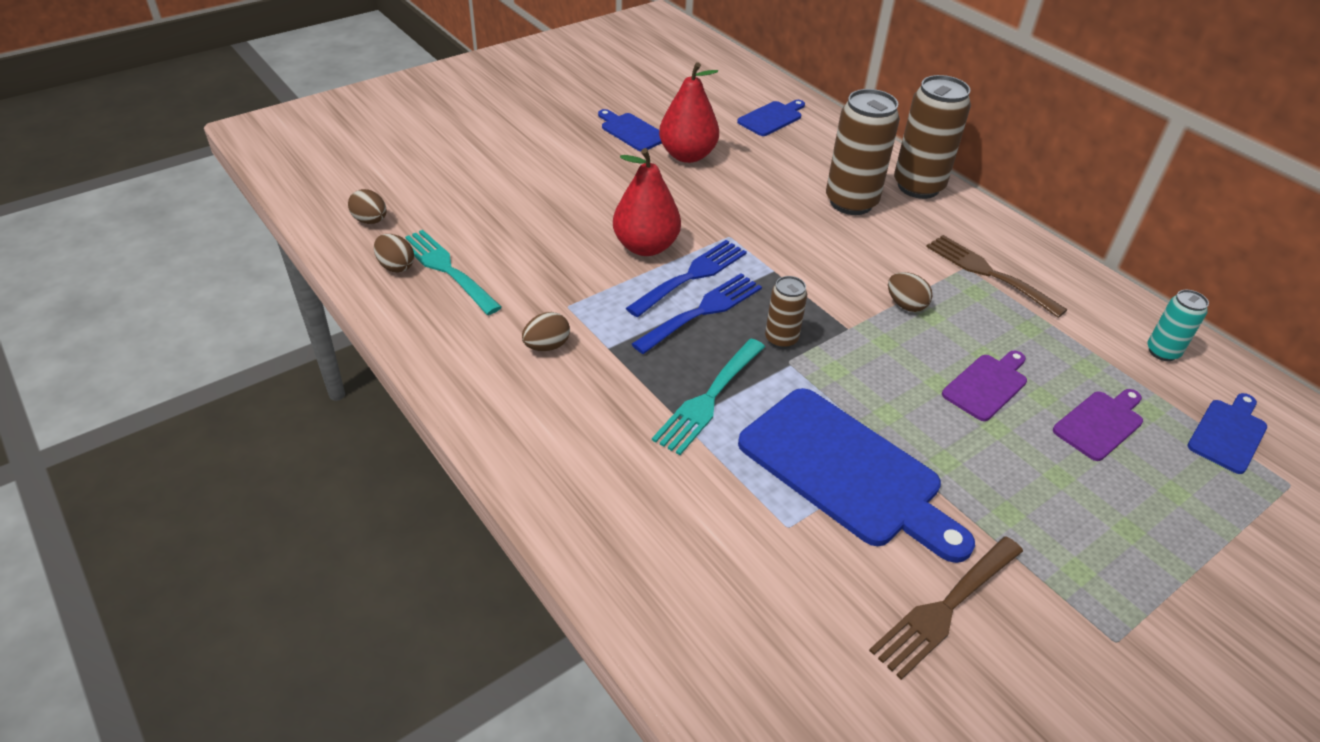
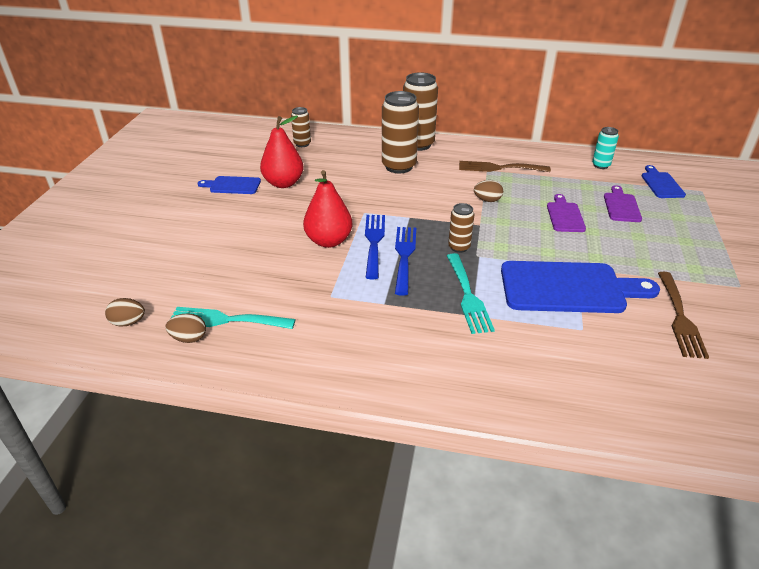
camera: 40 degrees left, 5 degrees down
(547, 346) = (350, 324): brown egg -> none
(772, 118) = (302, 144): blue cutting board -> brown can

